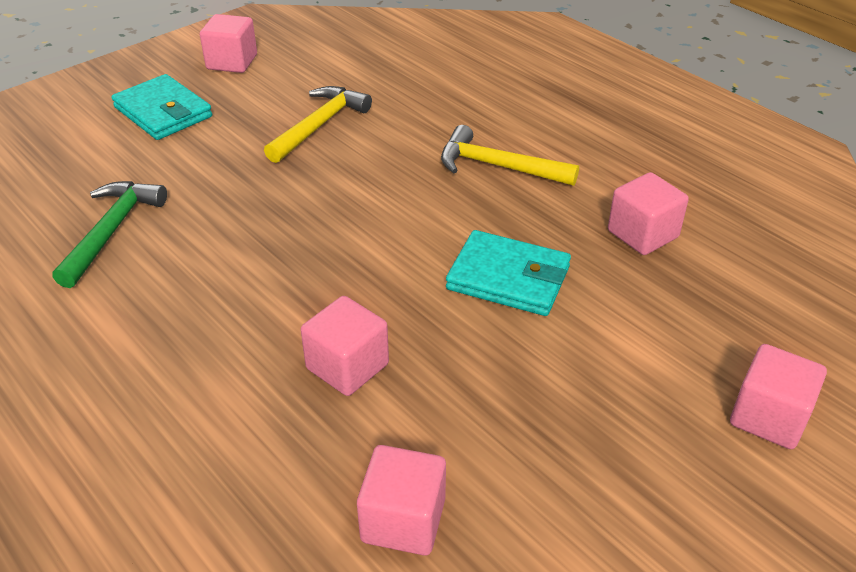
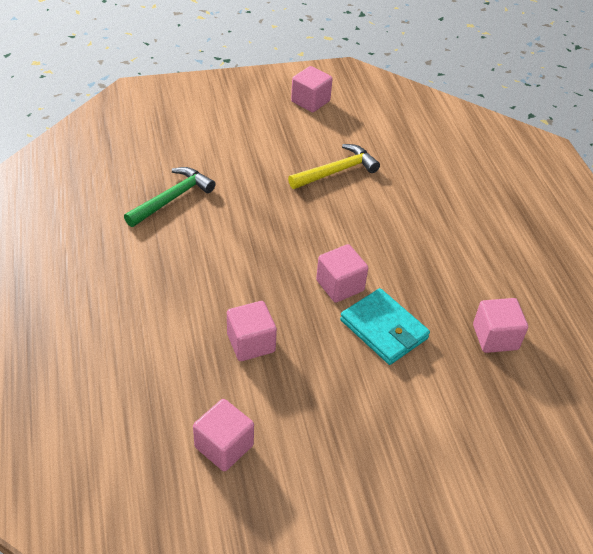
camera: 25 degrees right, 5 degrees up
(163, 112) = (246, 125): turquoise wallet -> none
(498, 166) = (433, 248): yellow hammer -> none
(768, 417) = (481, 493): pink cube -> pink cube (340, 285)

